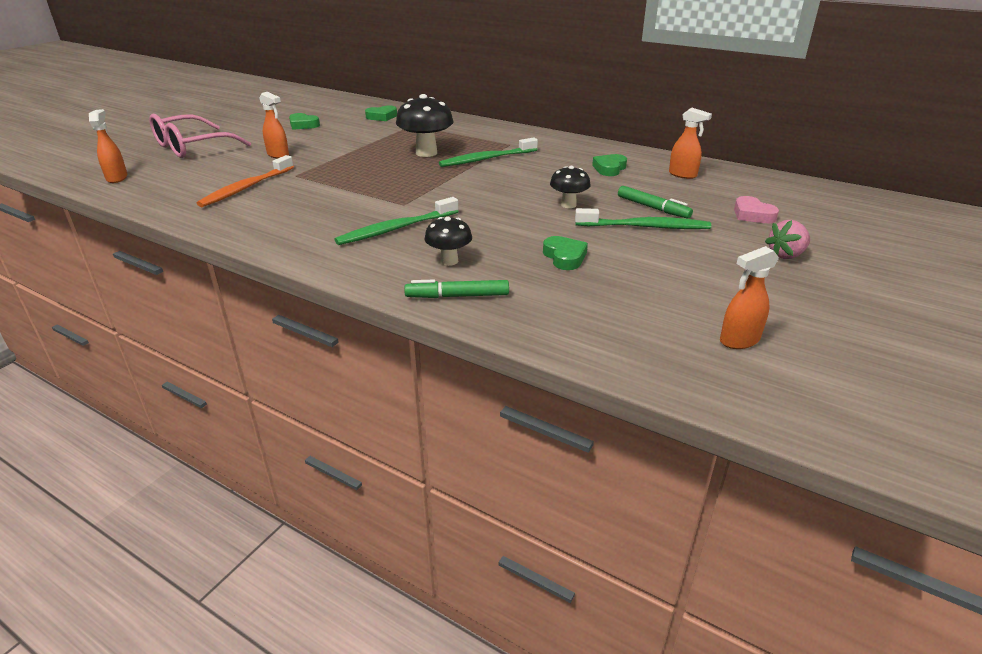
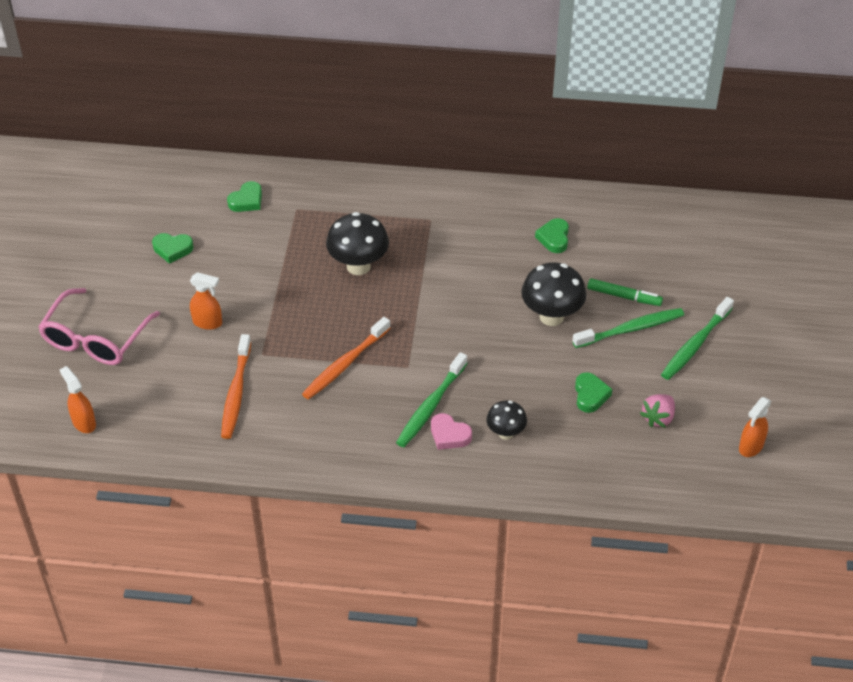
camera: 25 degrees left, 15 degrees up
(352, 192) = (345, 364): none -> orange toothbrush
(457, 296) = (541, 472): green marker -> none
(486, 159) = (427, 258): green toothbrush -> green toothbrush (695, 344)
(564, 257) = (590, 395): green heart -> green heart turned 45 degrees clockwise
(568, 205) = (551, 316): black mushroom -> black mushroom, size x1.68
(683, 175) = (624, 228): orange spray bottle -> none
(752, 215) = (707, 279): pink heart -> pink heart (449, 435)
(786, 255) = (750, 332): pink strawberry -> pink strawberry (658, 418)

